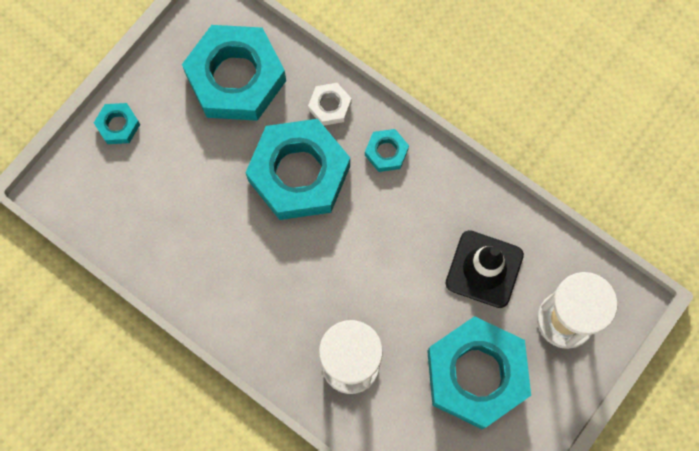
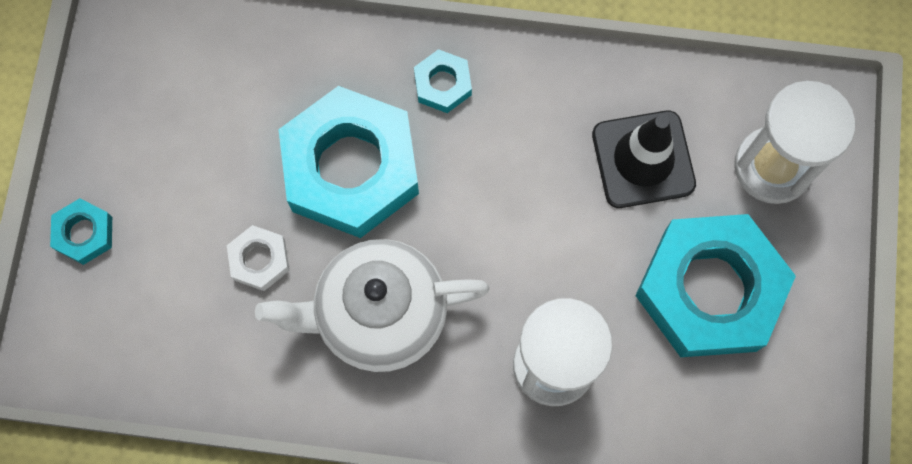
camera: 30 degrees left, 0 degrees up
(235, 78) = (201, 94): turquoise nut -> none
(263, 273) = (378, 314): none -> white teapot
(329, 106) = (340, 66): white nut -> white nut (259, 260)

